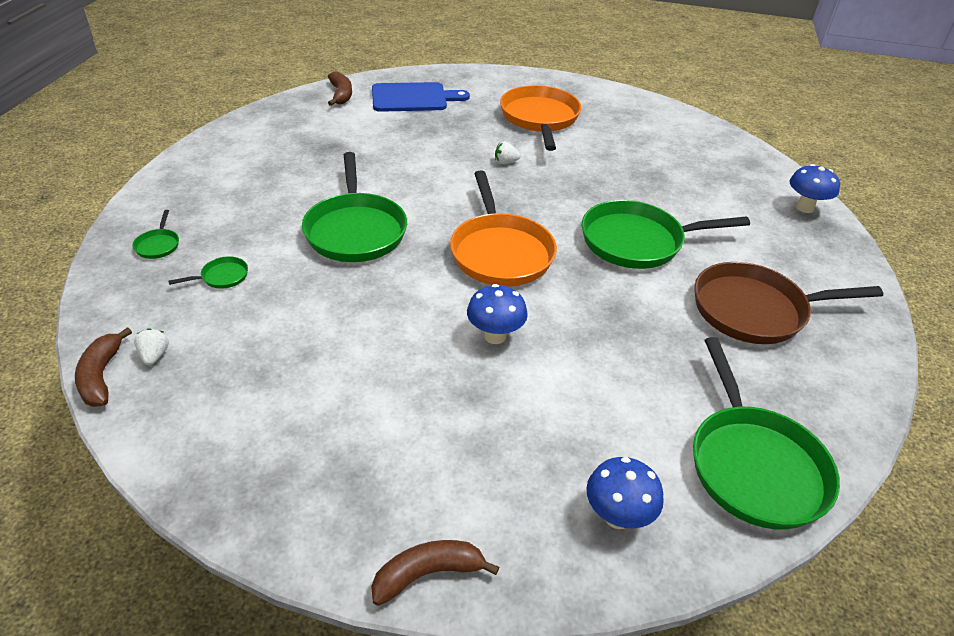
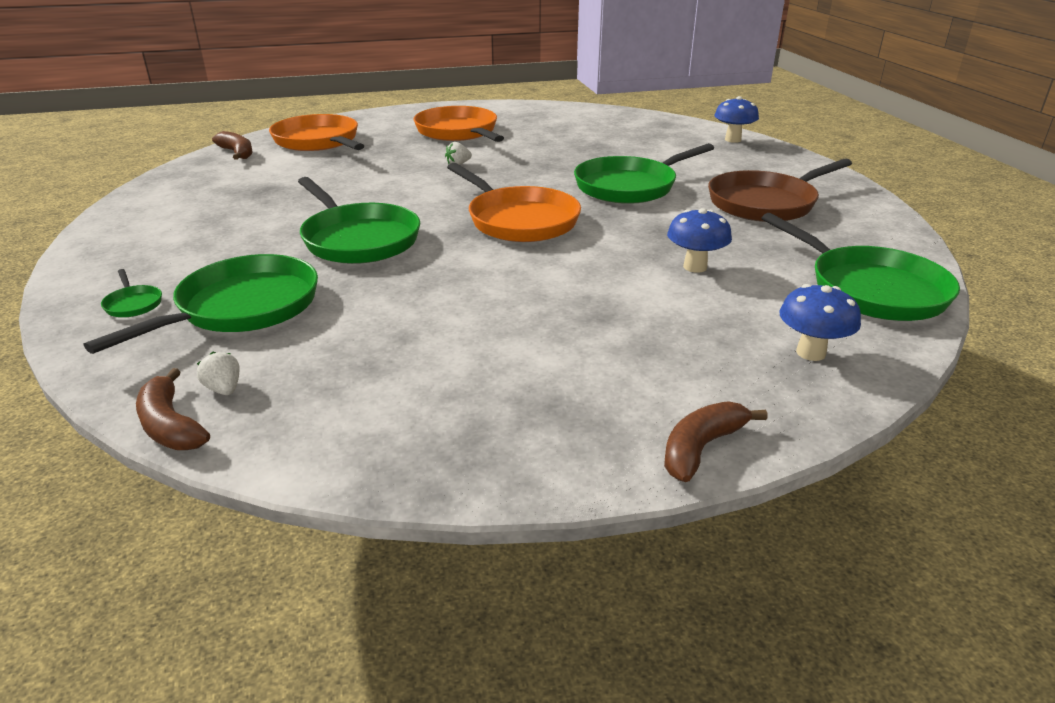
camera: 25 degrees left, 10 degrees down
(222, 277) = (242, 308): green pan -> green pan, size x2.46
(413, 98) = (318, 141): blue cutting board -> orange pan
(495, 336) = (576, 273): blue mushroom -> blue mushroom (695, 267)

